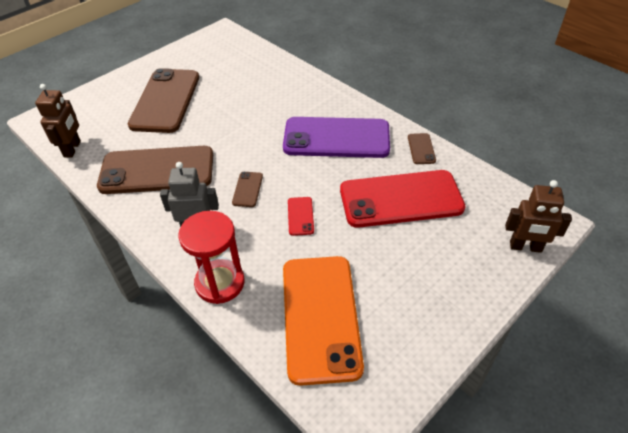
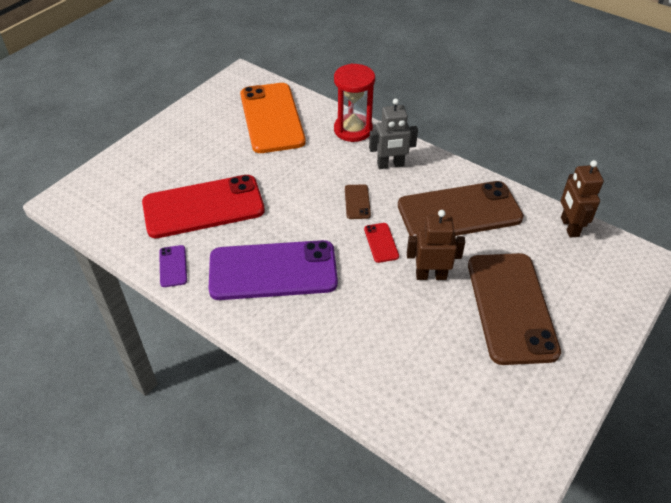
camera: 170 degrees right, 0 degrees up
(300, 216) = (299, 182): red phone -> red phone (381, 243)
(421, 149) = (173, 266): brown phone -> purple phone
(525, 247) = (99, 176): brown robot -> brown robot (431, 275)

